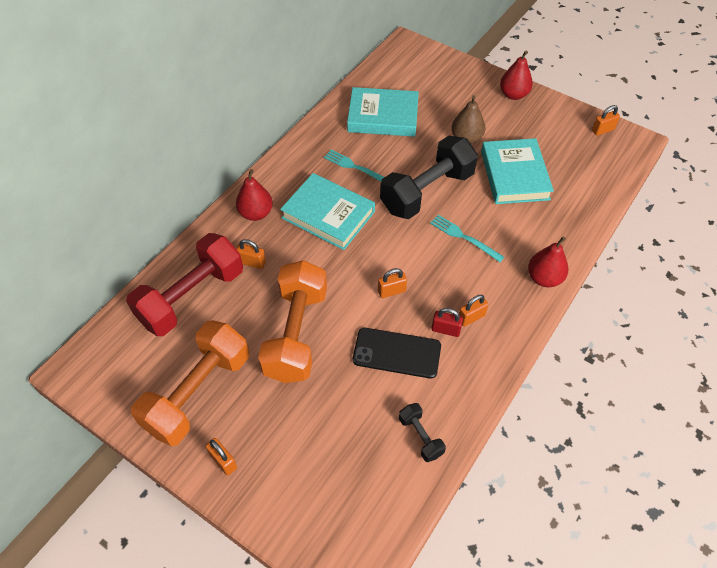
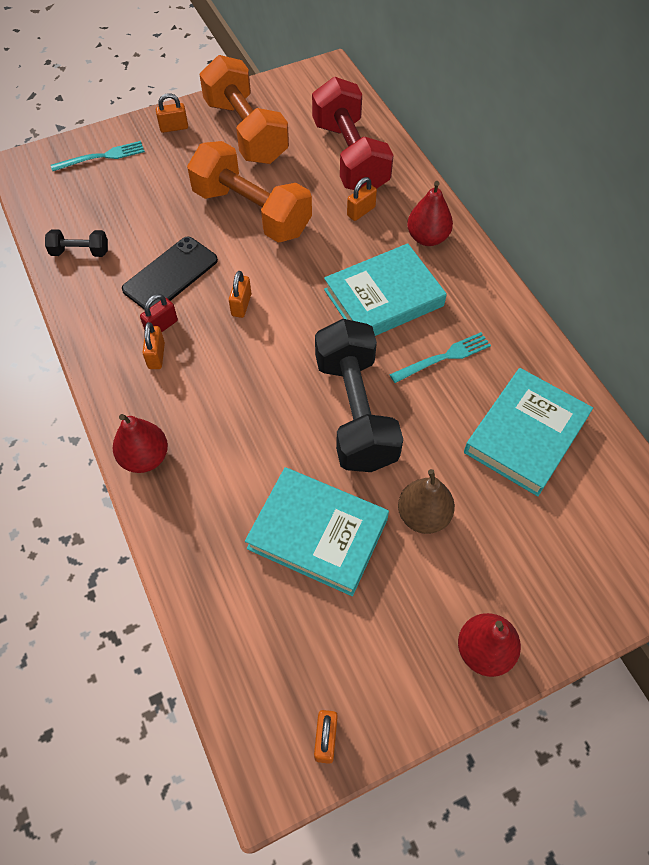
camera: 120 degrees right, 5 degrees up
(464, 237) = (259, 411): turquoise fork -> turquoise fork (101, 157)

